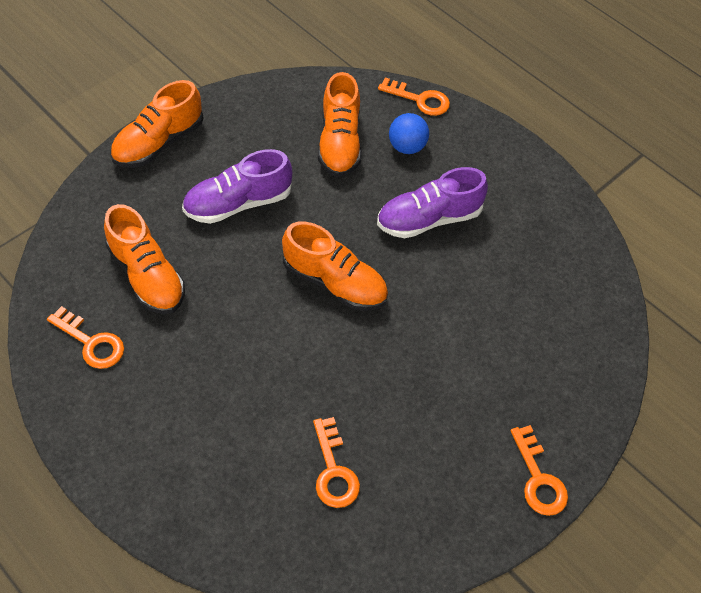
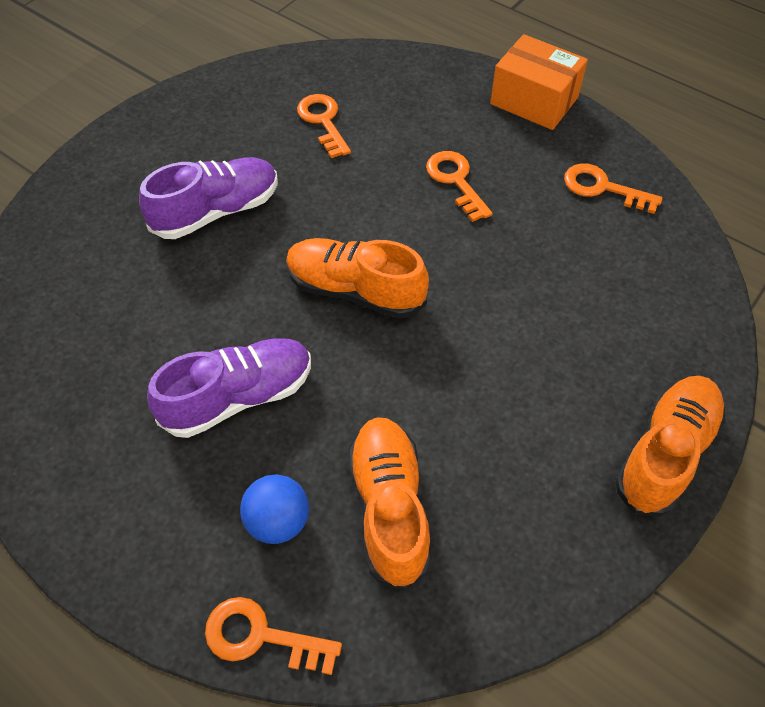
camera: 175 degrees right, 0 degrees up
(104, 462) = (534, 101): none -> orange box
(147, 276) = (581, 262): orange shoe -> none
(238, 203) = (509, 374): purple shoe -> purple shoe (217, 211)
(538, 478) = (124, 141): orange key -> orange key (456, 181)

